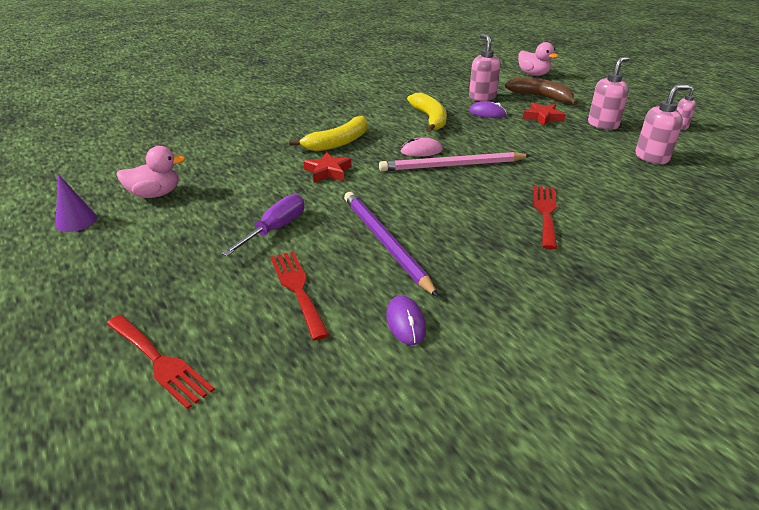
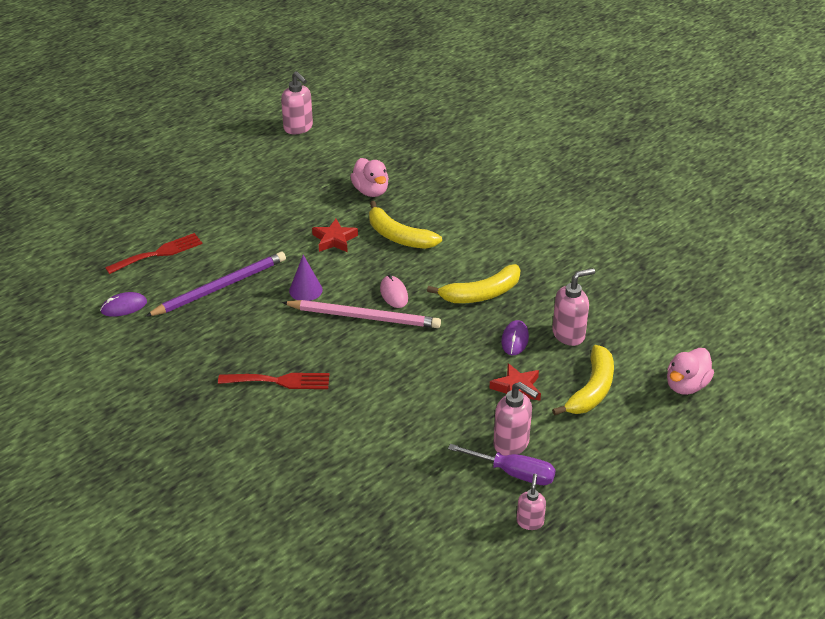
camera: 80 degrees right, 5 degrees up
(76, 221) = (234, 136): purple cone -> purple cone (305, 290)
(155, 194) = (278, 158): pink duck -> pink duck (371, 191)
(159, 362) = (89, 215): red fork -> none
(275, 229) = (234, 228): purple screwdriver -> purple screwdriver (513, 473)
(452, 166) = (364, 317): pink pencil -> pink pencil turned 120 degrees clockwise
(541, 97) = (591, 390): brown banana -> yellow banana
(652, 157) = (421, 477): pink soap dispenser -> pink soap dispenser (298, 128)

